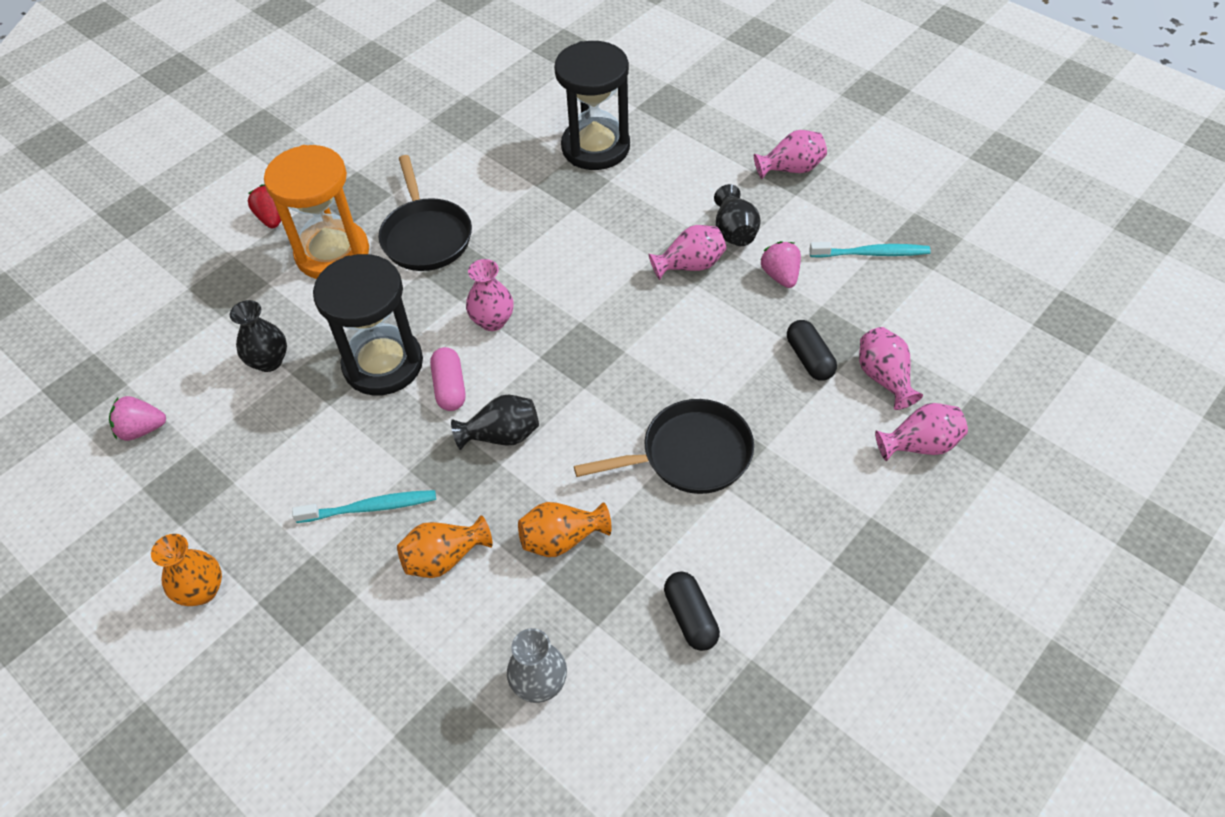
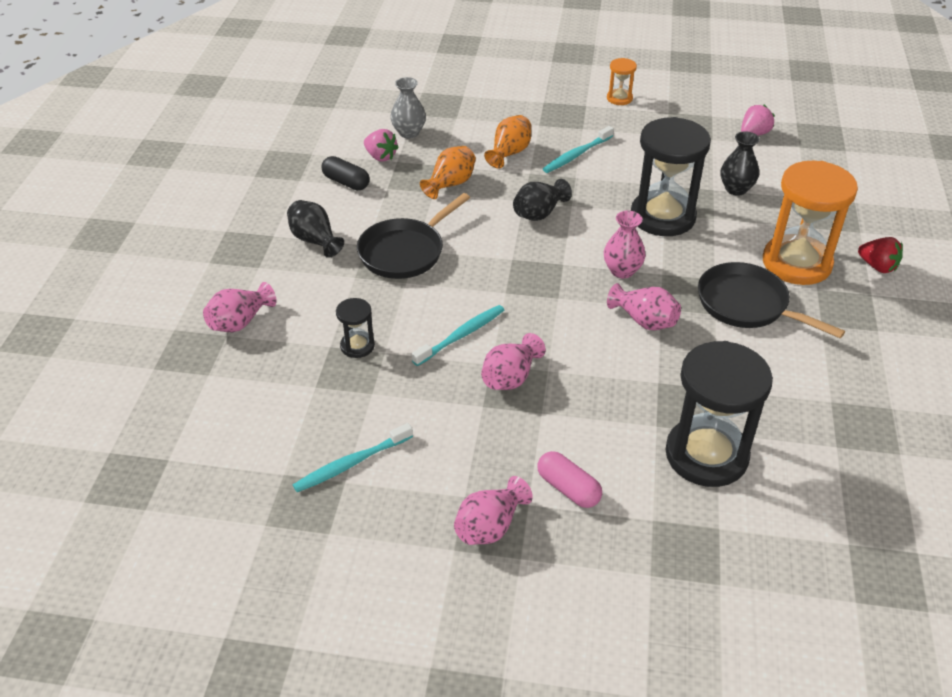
camera: 145 degrees right, 10 degrees down
(202, 590) = (619, 98): orange vase -> orange hourglass
(450, 387) = (602, 223): pink capsule -> pink capsule (568, 488)
(703, 324) = (461, 336): none -> turquoise toothbrush
(734, 232) = (496, 426): black vase -> black vase (315, 240)
(780, 276) = (424, 403): pink strawberry -> pink strawberry (380, 157)
(809, 359) = (357, 346): black capsule -> black hourglass
(884, 378) = (288, 357): pink vase -> pink vase (644, 321)

